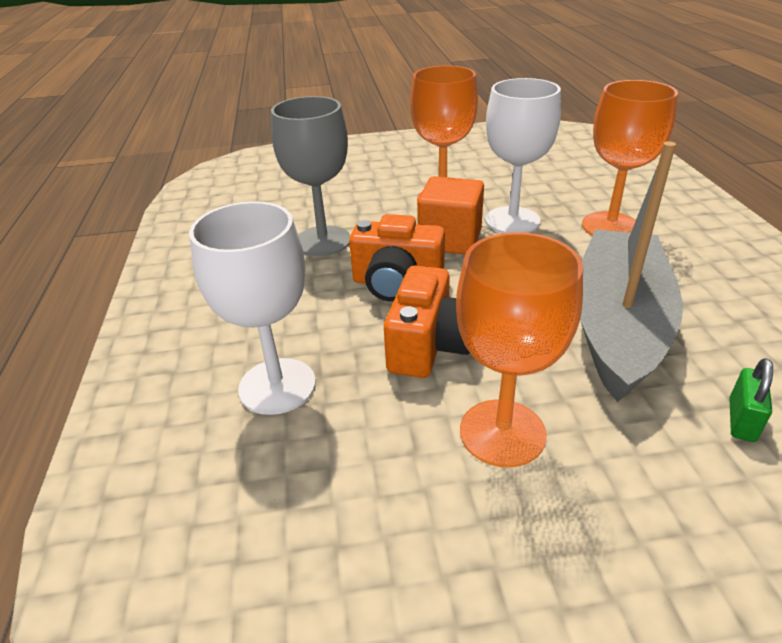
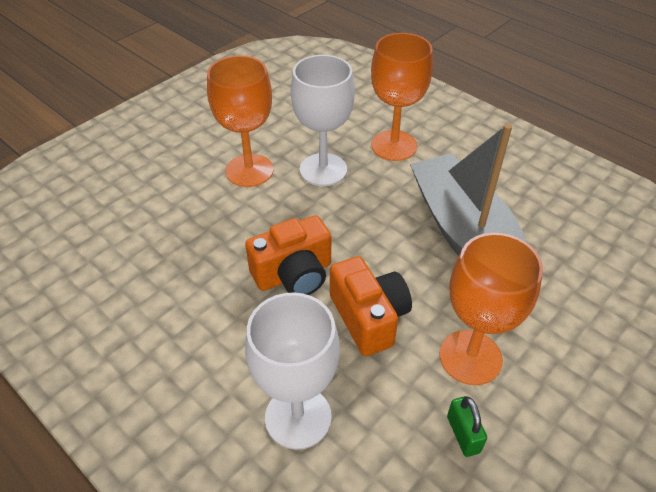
camera: 40 degrees left, 10 degrees up
(323, 241) = (190, 262): grey goblet -> none
(450, 239) = (294, 211): orange cube -> none
(741, 420) = (574, 270): green padlock -> green padlock (463, 434)

